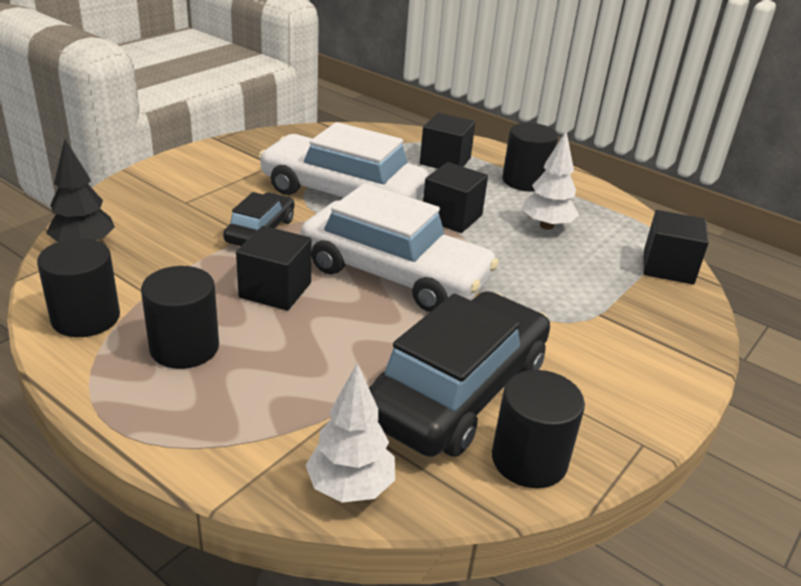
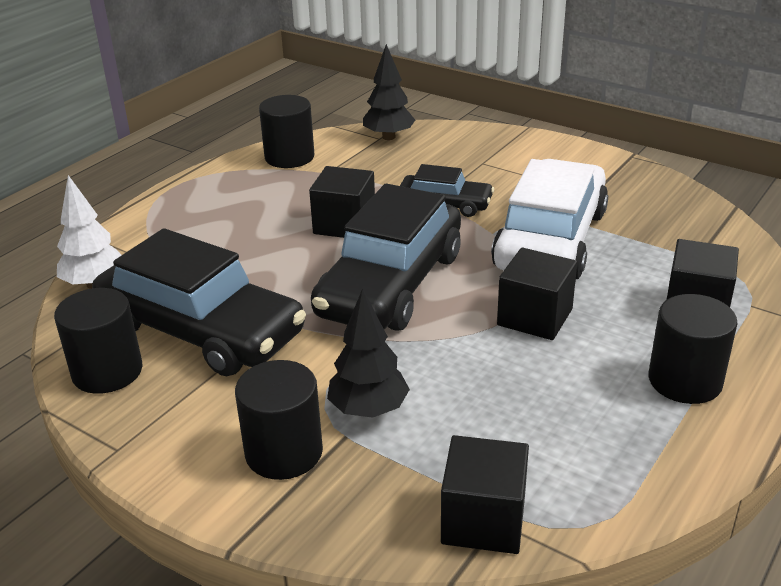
camera: 90 degrees right, 0 degrees up
(184, 347) = (256, 198): black cylinder -> black cylinder (284, 452)
(395, 274) = (391, 284): white car -> black car
(546, 226) = (553, 398): white tree -> none
(568, 300) = (368, 410): none -> black tree

